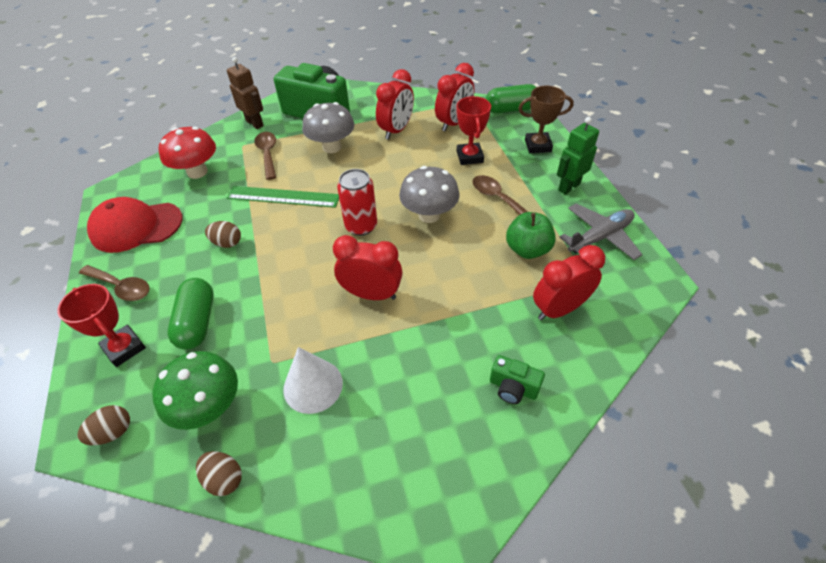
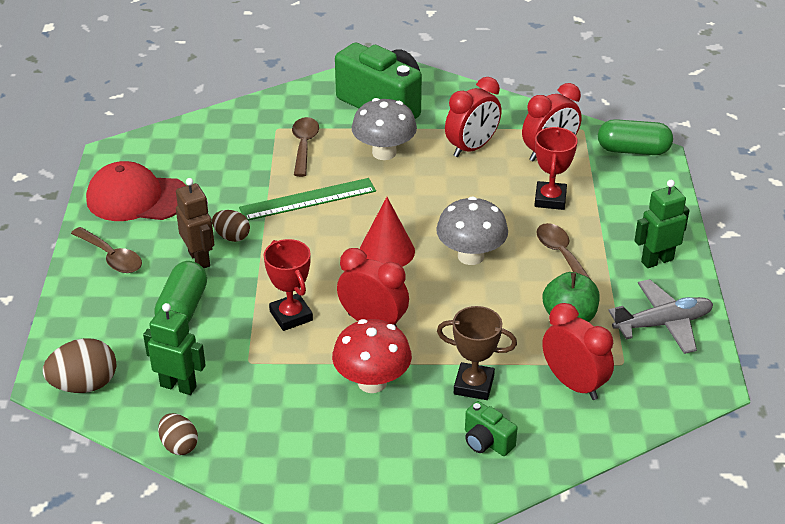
camera: 15 degrees right, 10 degrees down
(113, 432) = (84, 385): brown egg -> brown egg, size x1.57
(124, 348) = (106, 316): red trophy -> red trophy (291, 316)
(197, 172) = (216, 150): red mushroom -> red mushroom (372, 382)
(209, 407) = (178, 386): green mushroom -> green robot
(255, 123) = (299, 103): brown robot -> brown robot (199, 259)
(283, 197) = (308, 199): green ruler -> green ruler turned 45 degrees counterclockwise
(313, 385) = (284, 392): white cone -> none
(361, 226) = (387, 251): red can -> red cone
(538, 146) = (644, 203): brown trophy -> brown trophy (473, 385)
(559, 309) = (574, 384): red clock -> red clock turned 60 degrees clockwise

